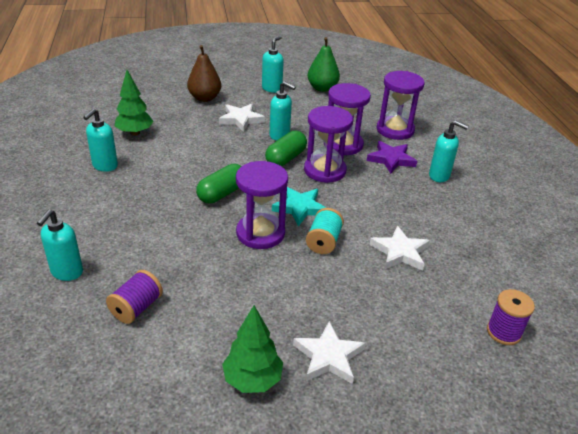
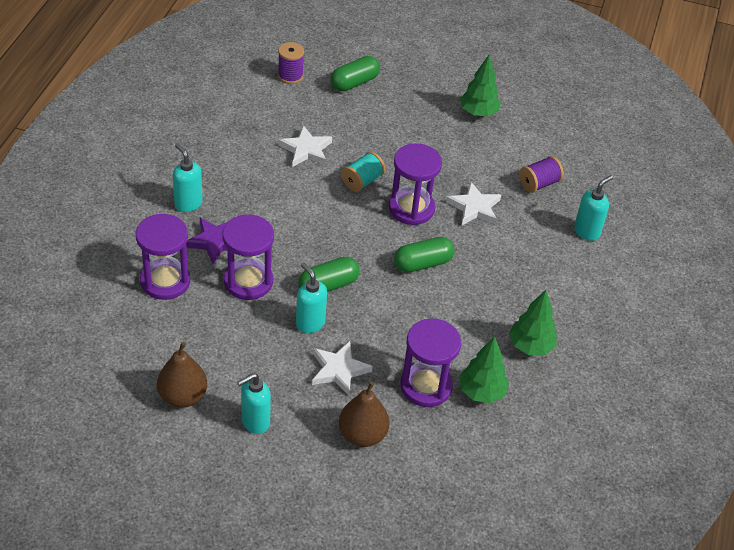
camera: 155 degrees left, 10 degrees up
(105, 166) = (530, 346): turquoise soap dispenser -> green tree
(300, 208) = (358, 220): turquoise star -> none
(322, 88) = (183, 396): green pear -> brown pear
(325, 170) = (299, 253): purple hourglass -> purple hourglass (426, 386)
(328, 356) = (421, 106): white star -> white star (474, 207)
(430, 356) = (354, 83): none -> green capsule

